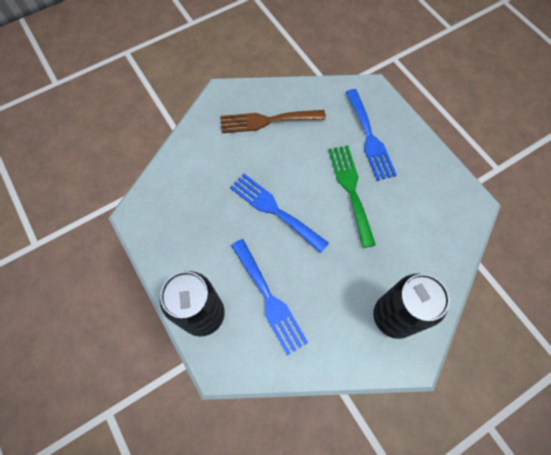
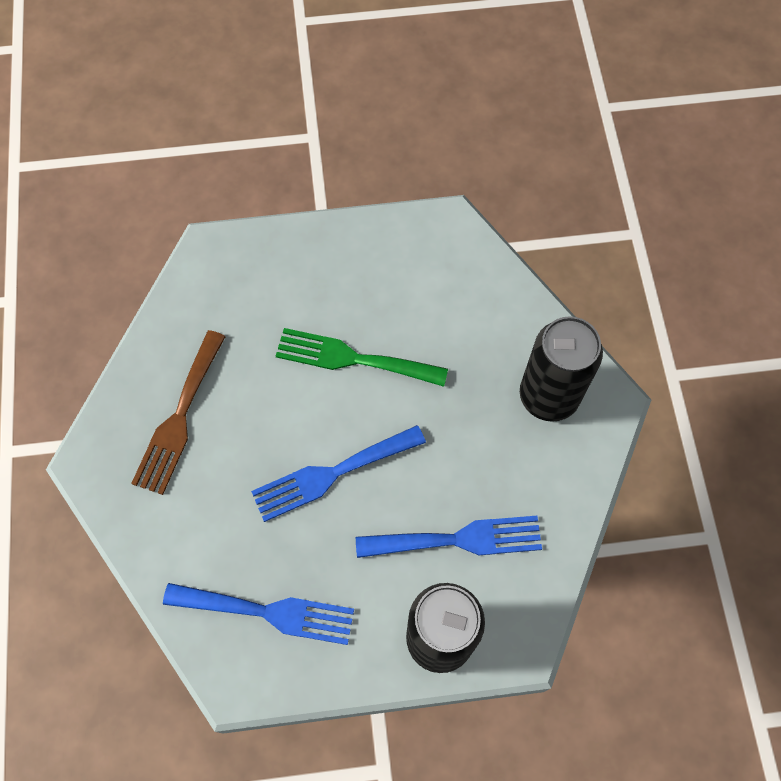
camera: 65 degrees left, 0 degrees up
(369, 138) = (287, 294): blue fork -> blue fork (268, 612)

